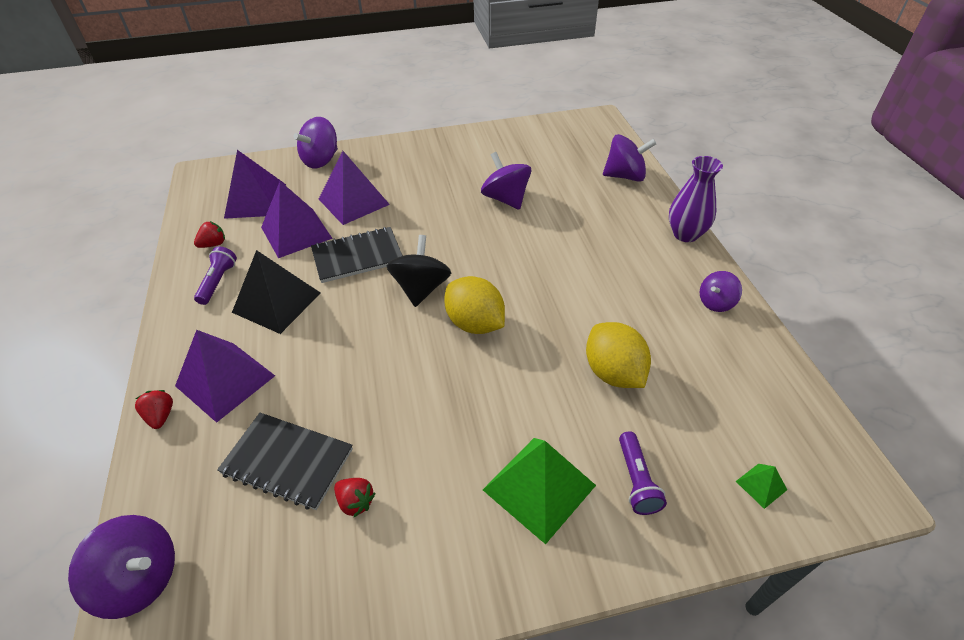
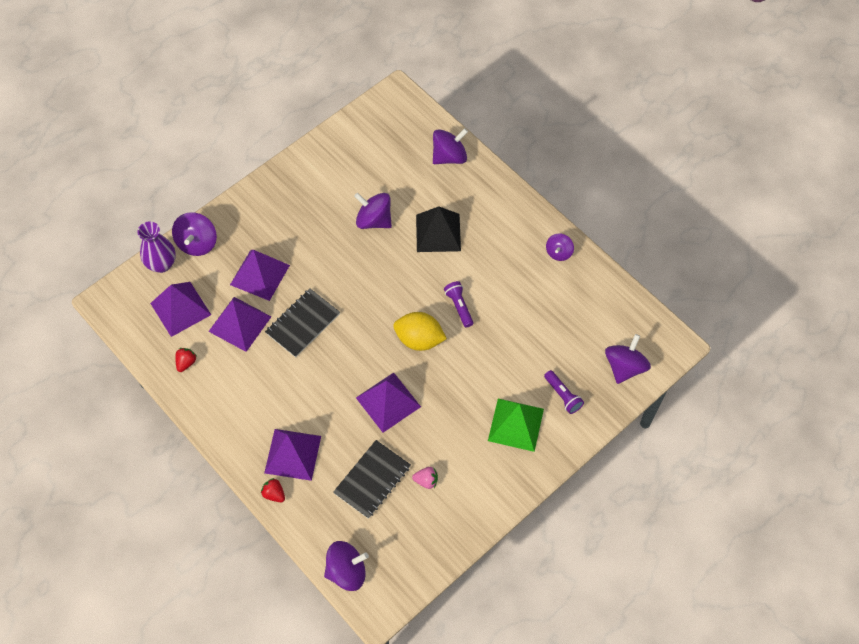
camera: 30 degrees left, 15 degrees up
(218, 282) = (220, 391): purple flashlight -> purple flashlight (459, 306)
(277, 302) = (277, 386): black pyramid -> black pyramid (438, 232)
(287, 462) = (372, 480): black notebook -> black notebook turned 45 degrees counterclockwise
(355, 502) = (426, 481): red strawberry -> pink strawberry
(385, 375) = (388, 402): none -> purple pyramid
(421, 288) = (366, 329): black spinning top -> none
(613, 372) = (520, 335): yellow lemon -> none
(685, 234) = (517, 199): purple vase -> purple vase (162, 264)
(761, 485) = (624, 367): green pyramid -> purple spinning top

